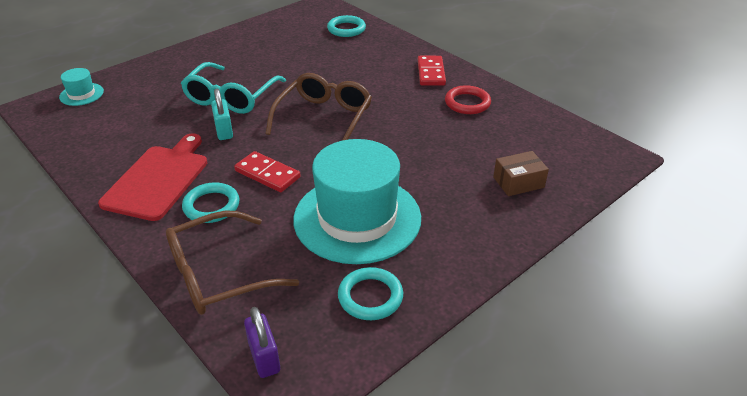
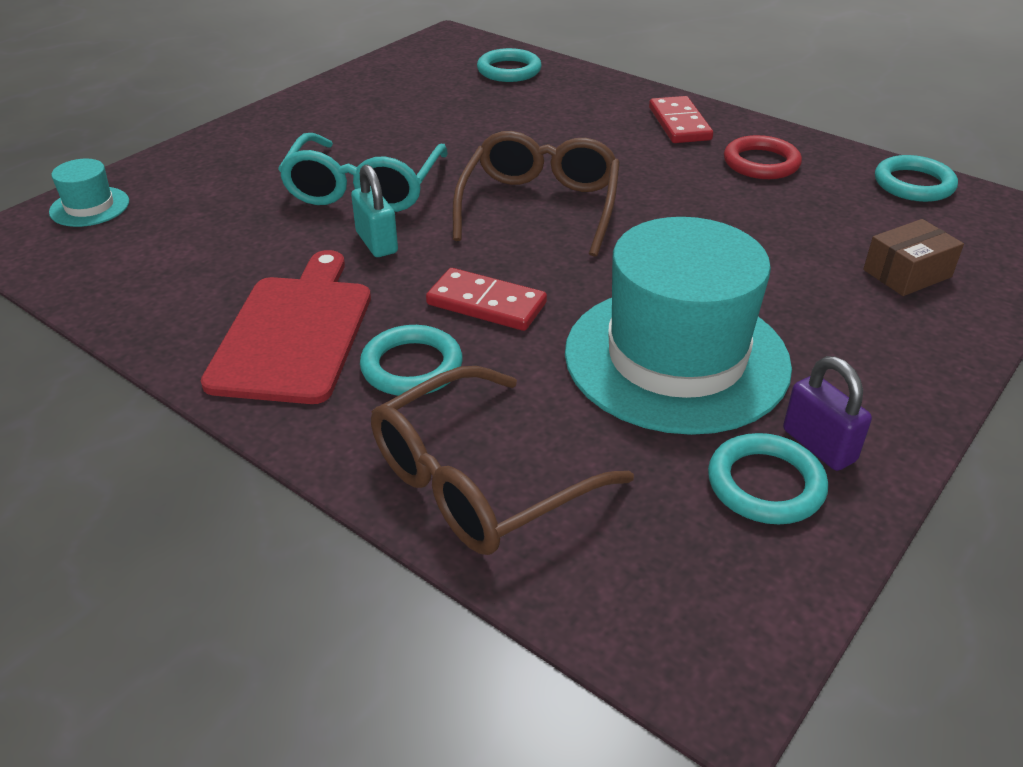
camera: 10 degrees left, 0 degrees up
(264, 358) = (633, 616): purple padlock -> purple padlock (819, 445)
(554, 126) = (913, 184): none -> turquoise ring

